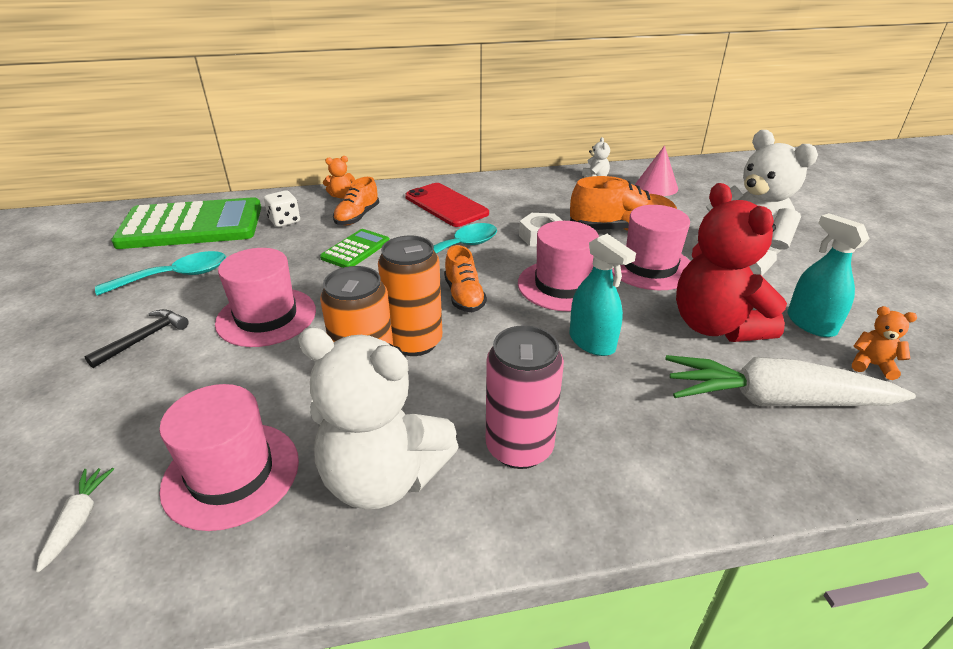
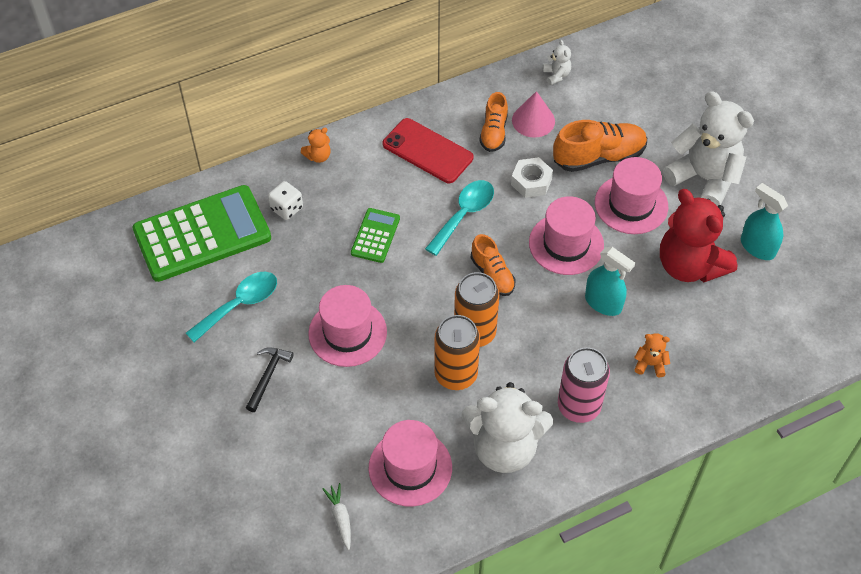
camera: 15 degrees left, 20 degrees up
(357, 217) = (352, 187): orange shoe -> orange shoe (494, 132)
(656, 187) = (618, 77): pink cone -> pink cone (533, 120)
(774, 400) = (732, 329): white carrot -> none
(872, 365) = (797, 281): orange teddy bear -> orange teddy bear (650, 364)

